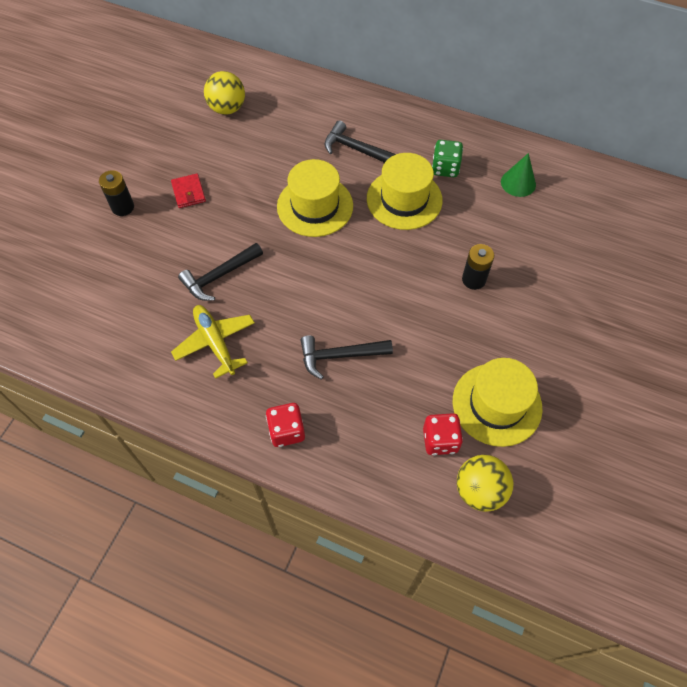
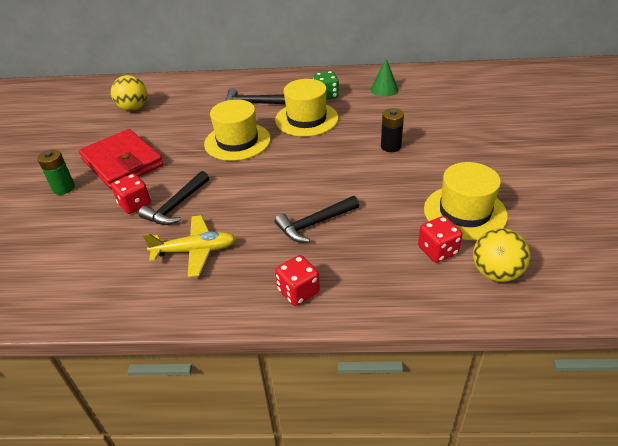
camera: 20 degrees left, 20 degrees down
(123, 207) = (64, 188): black battery -> green battery
(181, 258) = (135, 204): none -> red dice
(188, 192) = (122, 163): red wallet -> red wallet, size x2.26
(215, 342) = (195, 251): yellow plane -> yellow plane turned 135 degrees clockwise

